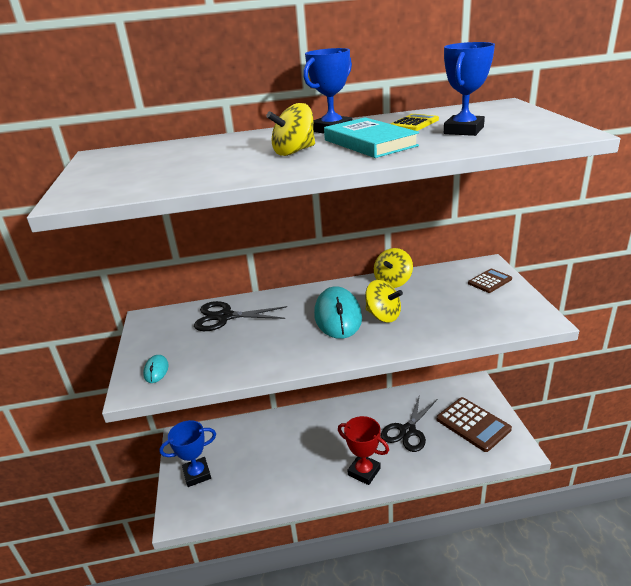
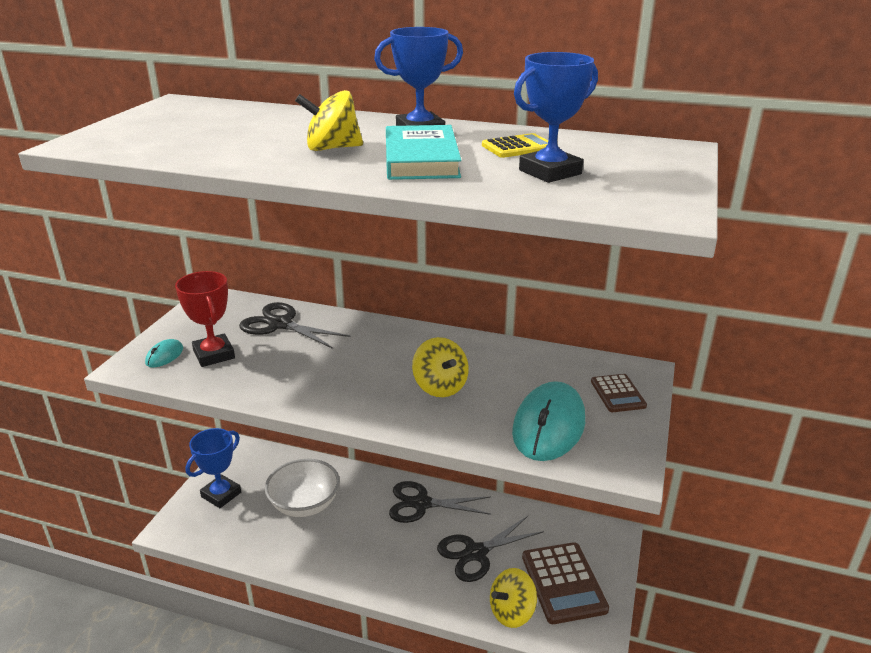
camera: 25 degrees right, 0 degrees up
(197, 474) = (221, 494): blue trophy -> blue trophy turned 60 degrees counterclockwise
(267, 452) = (305, 504): none -> white bowl
(338, 316) = (391, 368): turquoise mouse -> turquoise mouse (549, 426)
(347, 416) = (421, 503): none -> black scissors
(364, 472) = (386, 575): red trophy -> red trophy (214, 354)
(393, 282) = (497, 351): yellow spinning top -> yellow spinning top (512, 612)
(490, 281) = (618, 394): brown calculator -> brown calculator turned 90 degrees clockwise

